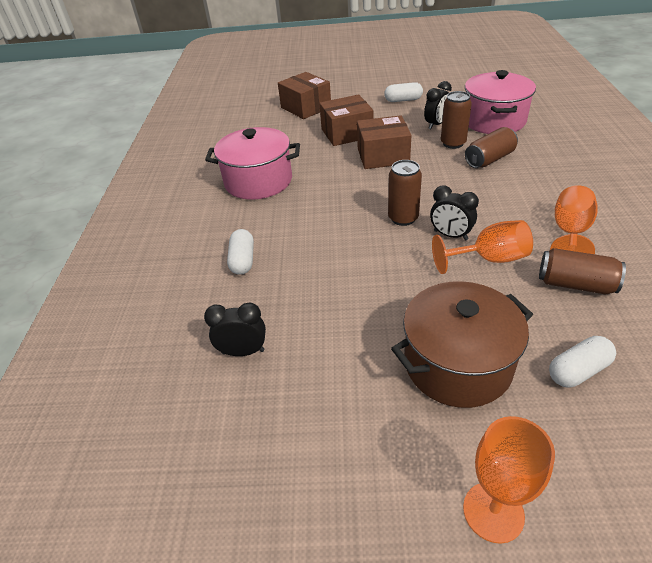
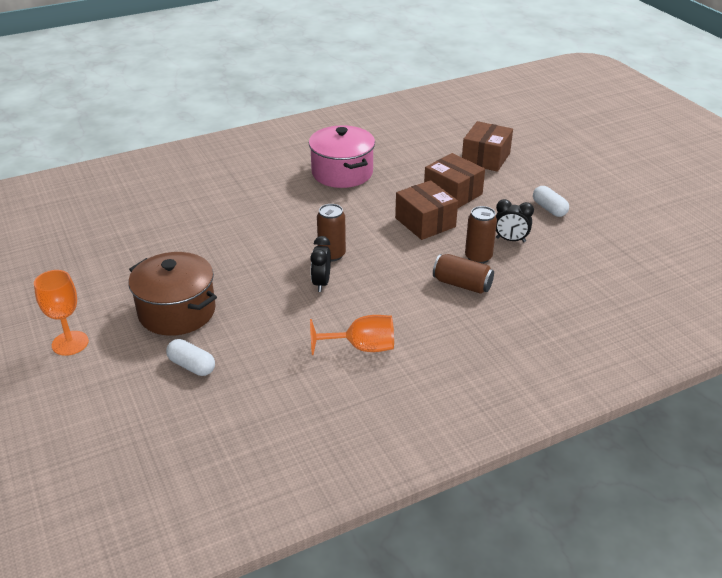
camera: 60 degrees right, 5 degrees down
(243, 260) = (240, 198): white capsule -> none
(243, 351) = (154, 225): black clock -> none
(489, 259) = (299, 308): orange goblet -> none
(494, 121) = (548, 275): pink pot -> none
(575, 284) = (289, 357): brown can -> none

